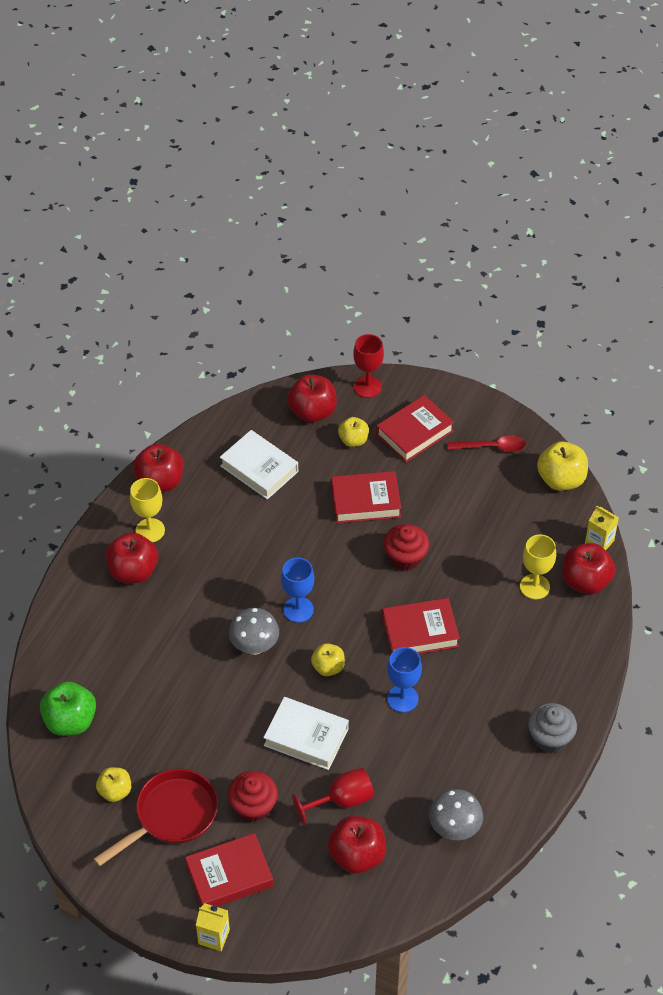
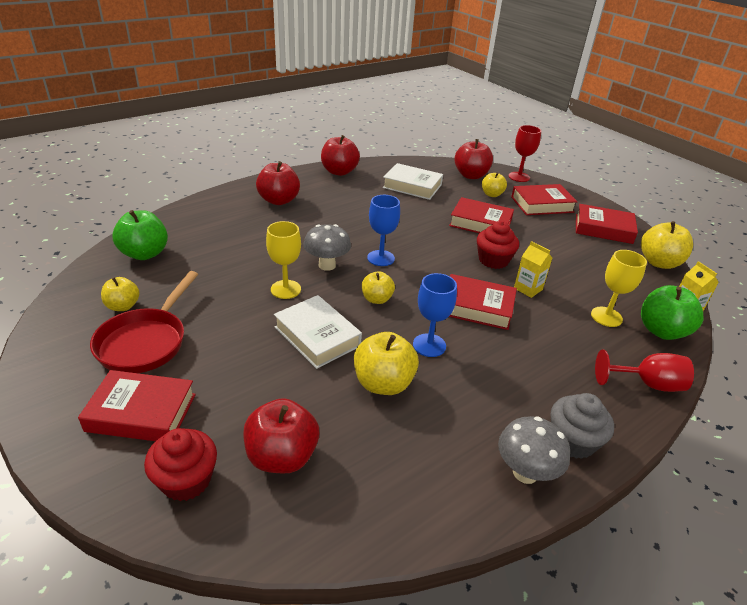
camera: 25 degrees right, 15 degrees down
(150, 530) = (310, 188): yellow goblet -> yellow goblet (285, 289)
(171, 816) = (146, 342): red pan -> red pan turned 120 degrees clockwise
(214, 937) = (65, 462): yellow carton -> yellow carton (528, 289)
(253, 806) = (222, 366): red cupcake -> red cupcake (186, 480)
(259, 469) = (412, 186): white book -> white book turned 45 degrees counterclockwise
(342, 800) = (308, 399): red goblet -> red goblet (647, 384)
(389, 756) = (383, 383): none -> yellow apple
(454, 829) = (410, 482): grey mushroom -> grey mushroom (525, 472)
(492, 447) = (603, 229): red spoon -> red book
(585, 581) = (662, 331): red apple -> green apple

